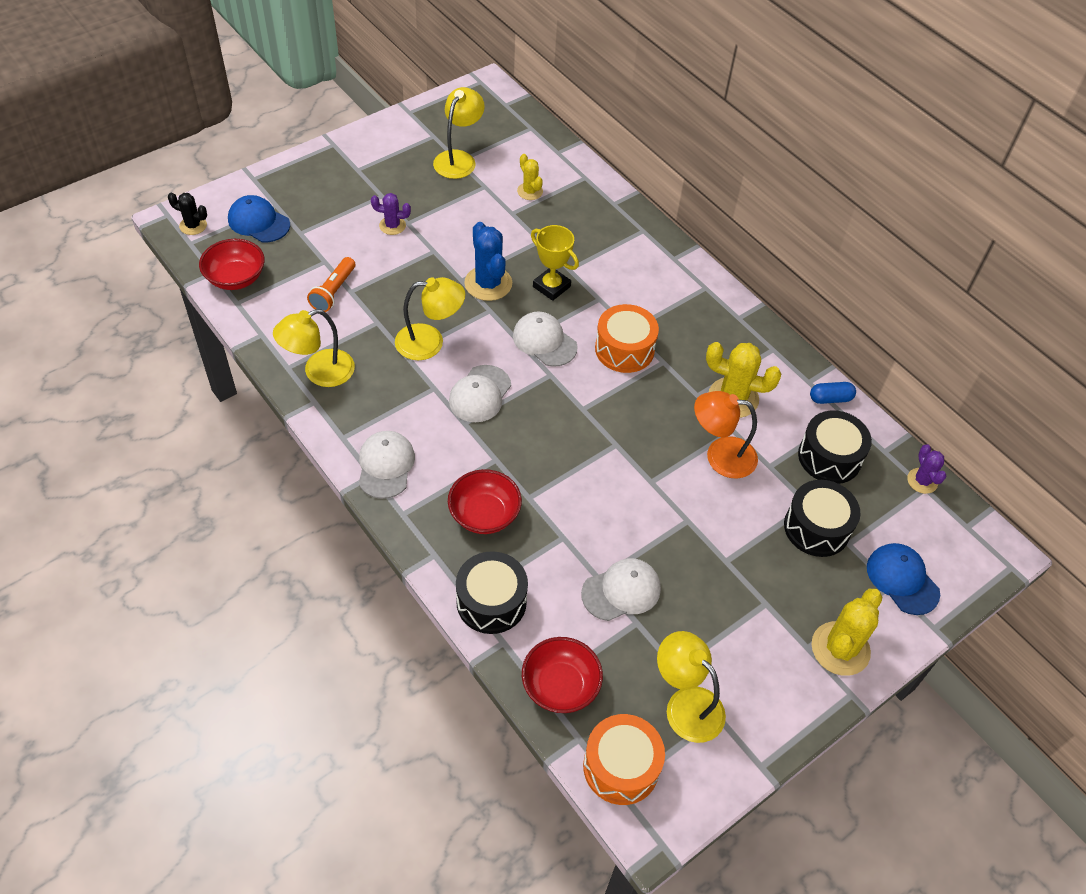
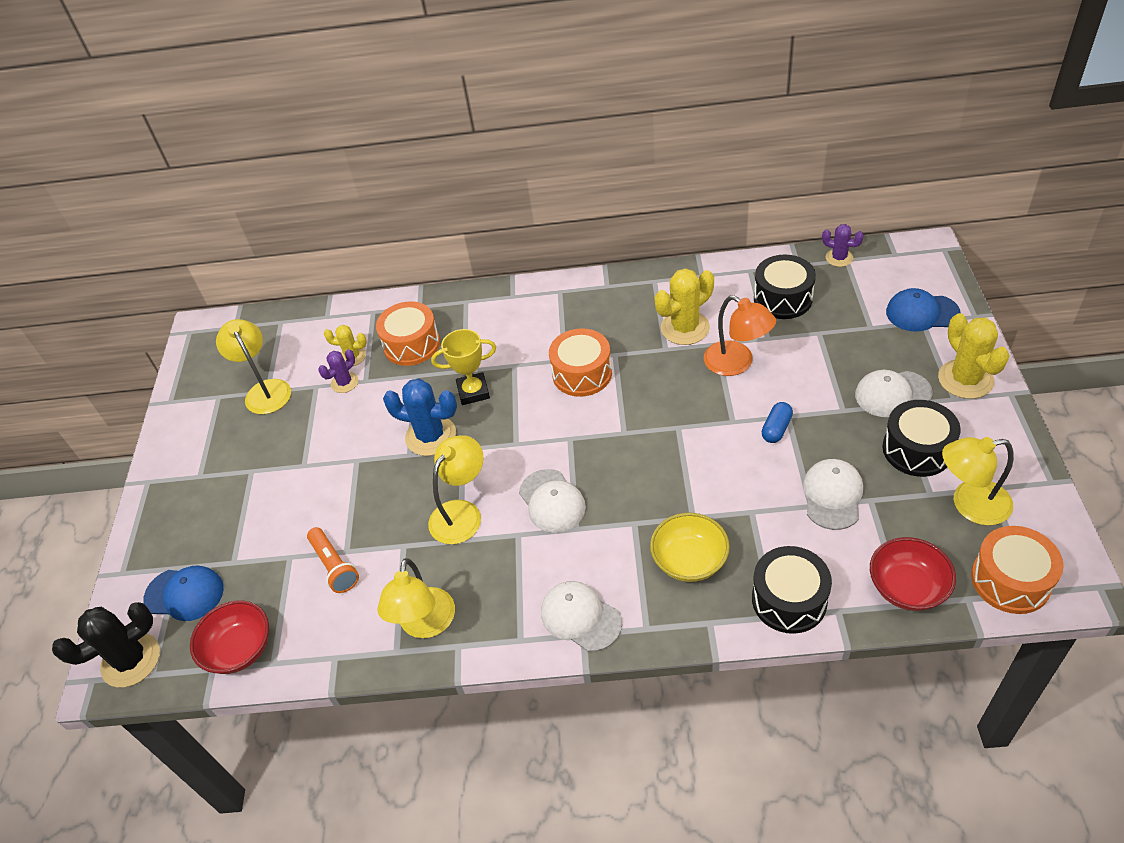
camera: 45 degrees left, 5 degrees down
(193, 225) = (131, 660): black cactus -> black cactus, size x1.73
(258, 222) = (184, 594): blue cap -> blue cap turned 150 degrees counterclockwise
(392, 225) = (296, 479): purple cactus -> purple cactus (344, 382)
(484, 514) = (689, 560): red bowl -> yellow bowl
(544, 341) = (530, 425): white cap -> white cap (892, 394)
(570, 221) = (411, 344): none -> orange drum
(720, 456) = (737, 364): orange lamp -> orange lamp turned 90 degrees counterclockwise
(816, 528) = (844, 338): black drum -> black drum (917, 449)
(830, 398) = (727, 271): blue capsule -> blue capsule (776, 429)

